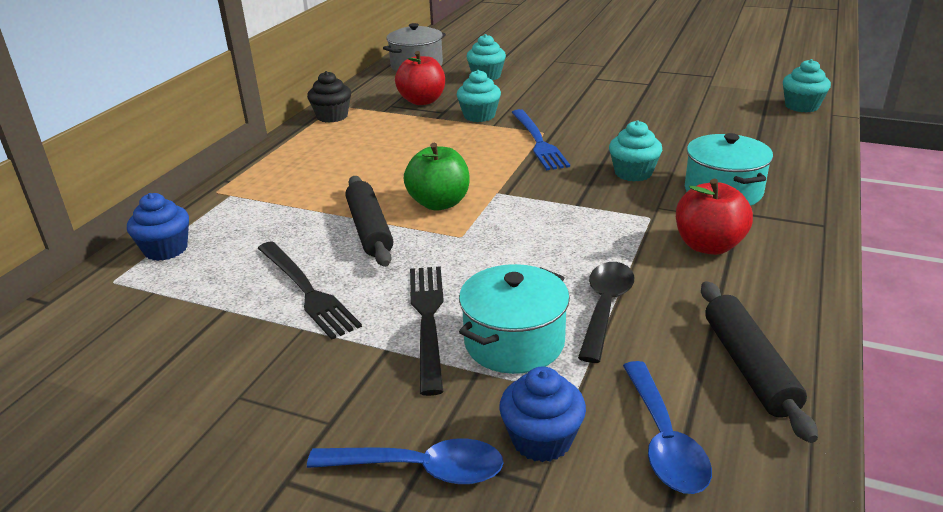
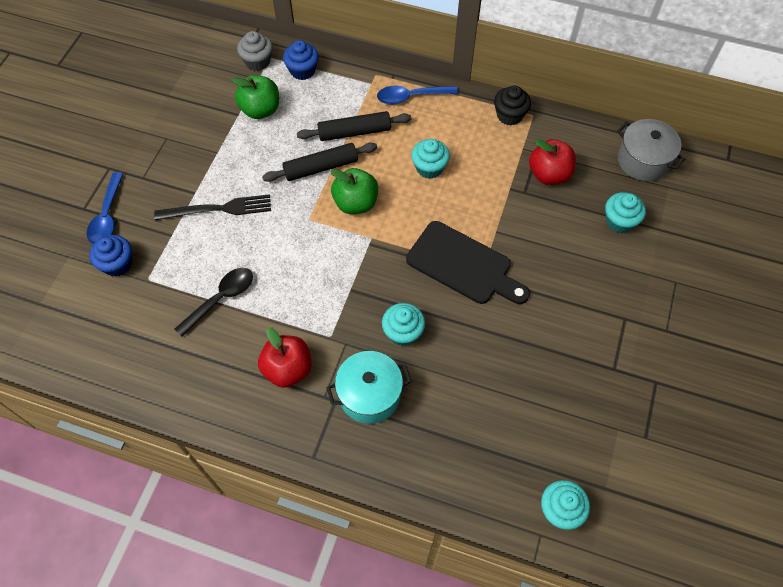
camera: 85 degrees right, 30 degrees up
(111, 294) = (257, 61): none -> grey cupcake
(227, 286) = (260, 110): none -> green apple
(306, 290) = (253, 147): black fork -> none
(479, 116) = (517, 220): turquoise cupcake -> turquoise cupcake (429, 168)
(514, 342) = (193, 251): turquoise pot -> none
(538, 141) = (463, 265): blue fork -> black cutting board
(605, 307) = (221, 299): black spoon -> black spoon turned 60 degrees counterclockwise
(664, 440) = (109, 316): blue spoon -> blue spoon (411, 97)
(748, 367) = (157, 367): black rolling pin -> black rolling pin (354, 132)

